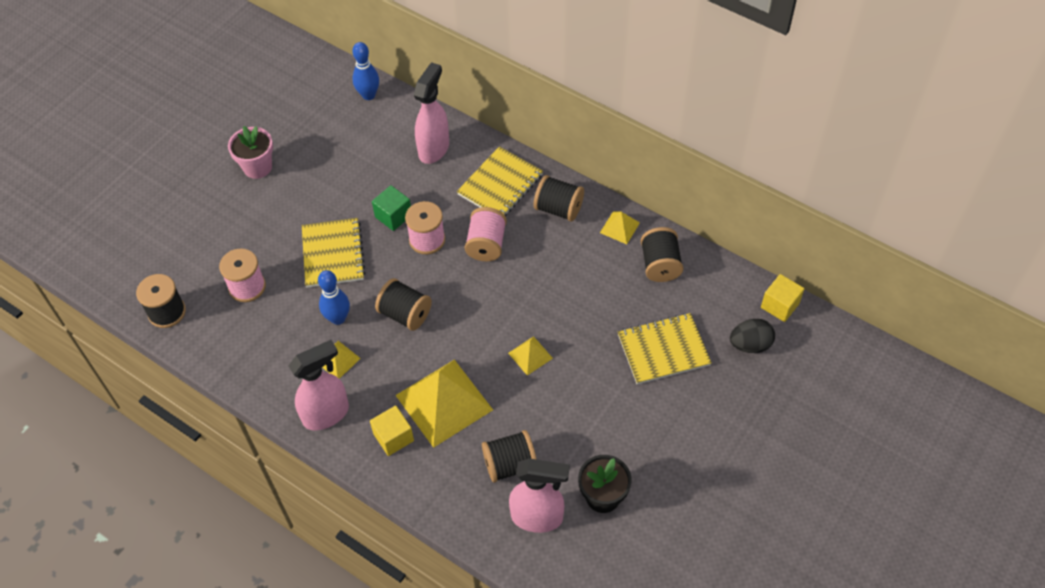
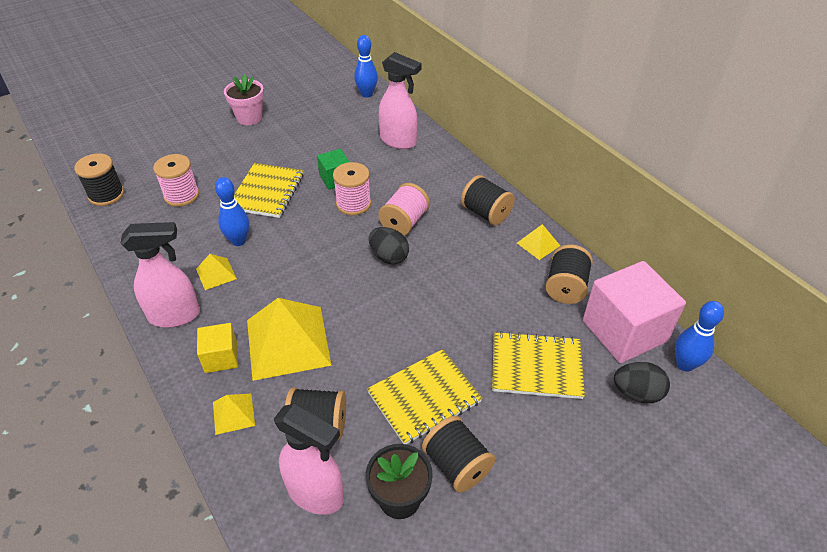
camera: 20 degrees right, 10 degrees down
(405, 314) = (298, 255): black spool -> black spool (457, 465)
(434, 149) = (398, 141): pink spray bottle -> pink spray bottle turned 75 degrees clockwise
(490, 287) = (389, 257): none -> black egg
(500, 185) = (442, 181): yellow notebook -> yellow notebook (424, 398)
(530, 355) = (395, 327): yellow pyramid -> yellow pyramid (233, 413)
(723, 291) = (624, 331): none -> pink cube
(780, 305) = (685, 364): yellow cube -> blue bowling pin

